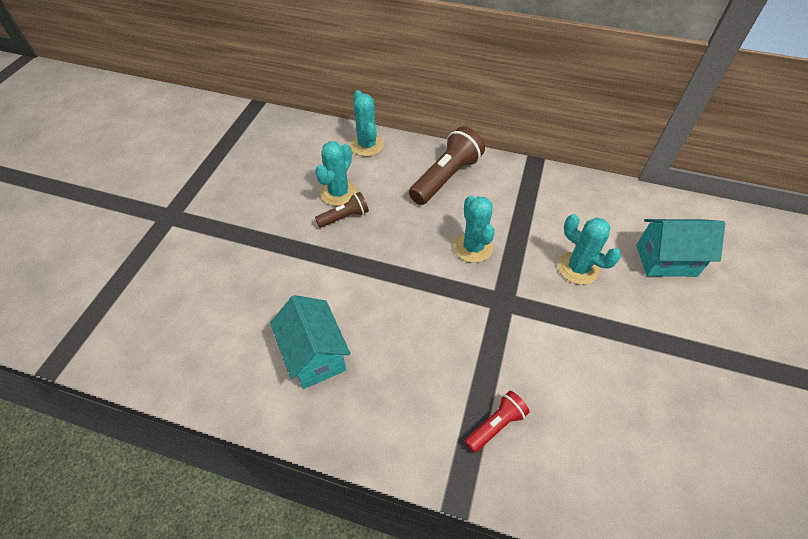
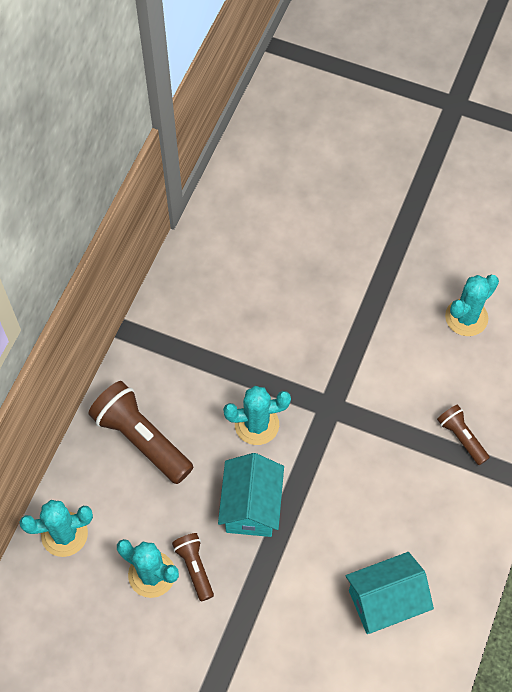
camera: 85 degrees left, 10 degrees up
(495, 425) = (461, 437): red flashlight -> brown flashlight
(578, 268) = (294, 325): turquoise cactus -> turquoise cactus (466, 317)
(666, 260) = (291, 241): turquoise house -> turquoise house (251, 507)

